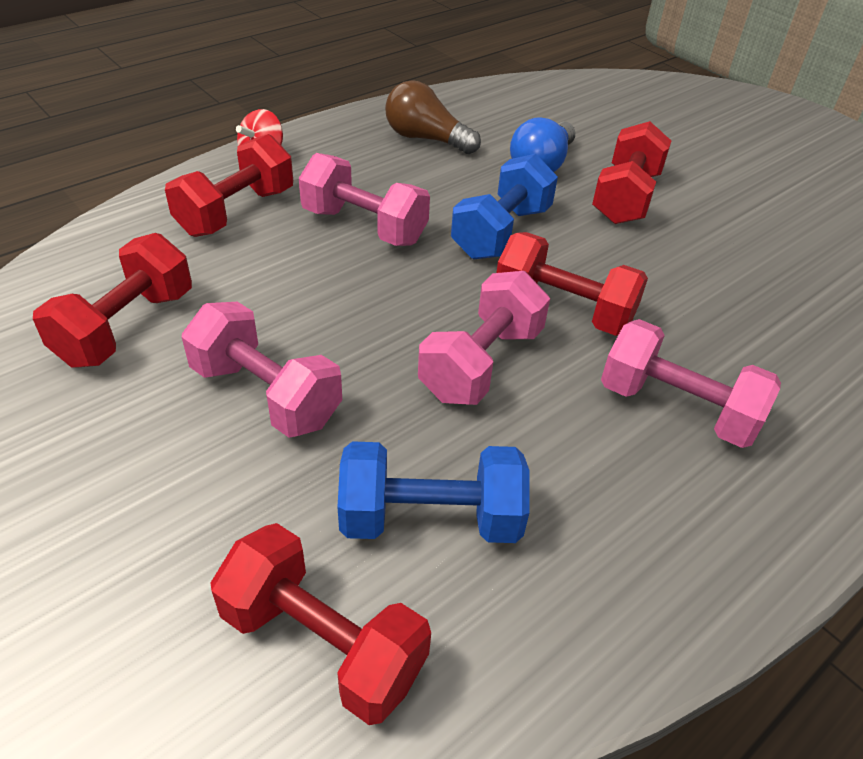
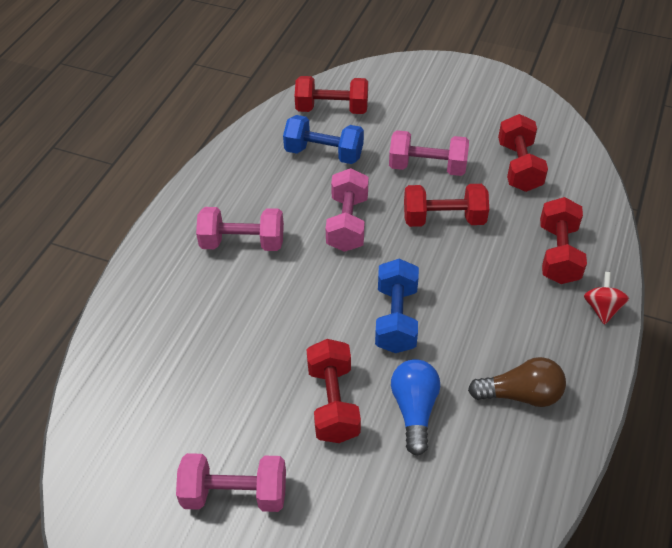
camera: 155 degrees right, 5 degrees up
(364, 226) = (478, 280): pink dumbbell -> pink dumbbell (235, 493)
(430, 518) = (324, 153): blue dumbbell -> blue dumbbell turned 45 degrees clockwise
(563, 309) = (325, 275): red dumbbell -> red dumbbell (444, 219)

